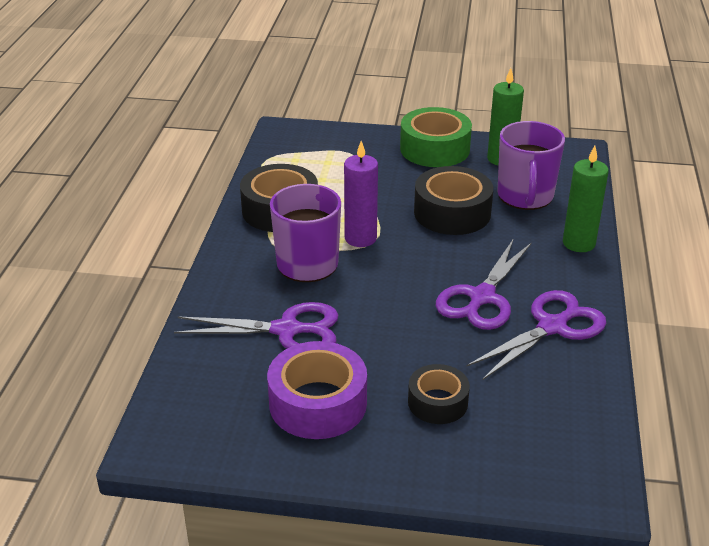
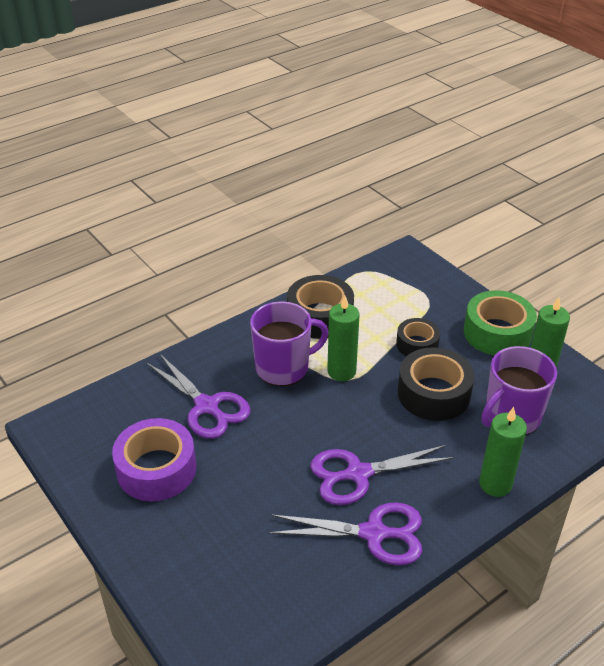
camera: 45 degrees right, 5 degrees up
(360, 238) = (341, 371): purple candle -> green candle
(437, 402) = (221, 525): black tape -> black tape (417, 344)

